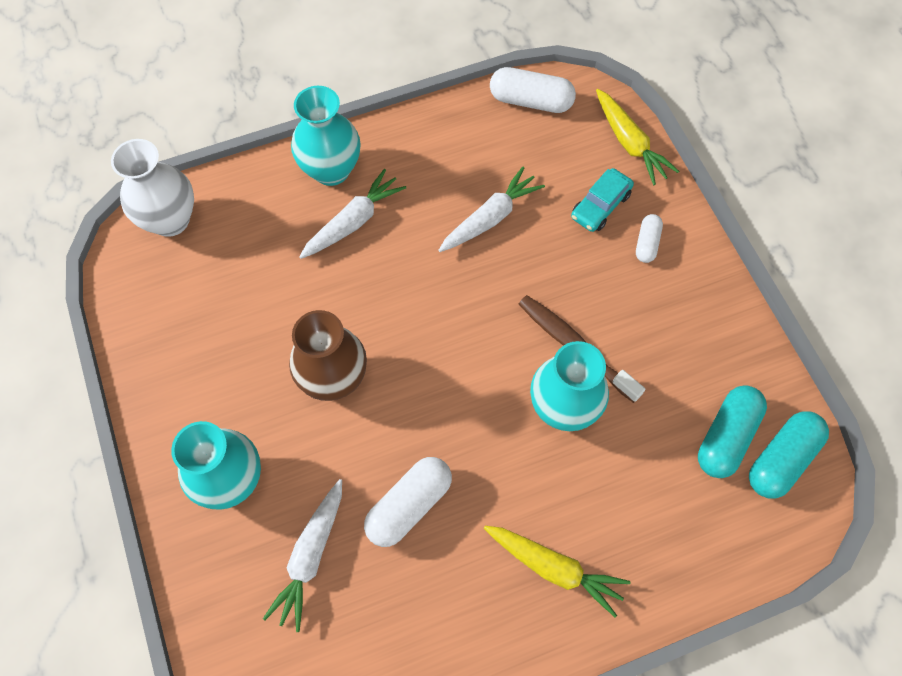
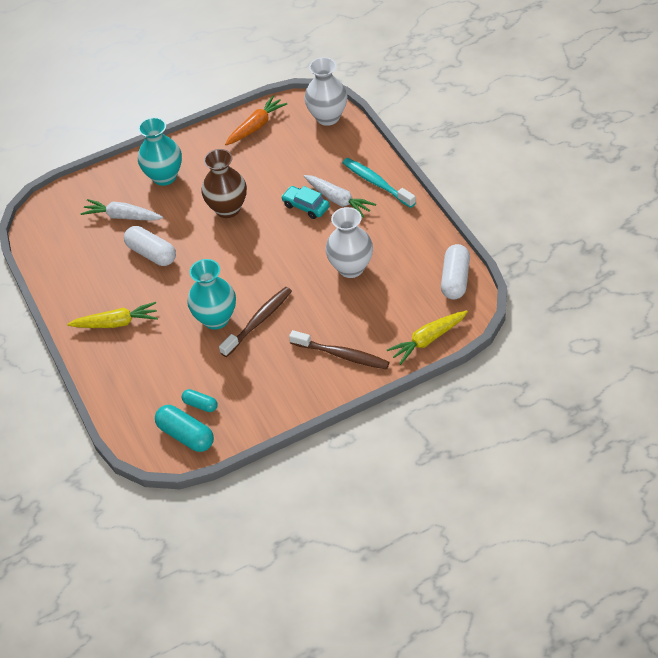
camera: 90 degrees right, 15 degrees down
(155, 325) = (256, 126): none -> orange carrot
(331, 170) = (376, 183): turquoise vase -> turquoise toothbrush
(490, 218) = (351, 268): white carrot -> white vase
(554, 568) = (116, 323): yellow carrot -> yellow carrot turned 120 degrees counterclockwise
(600, 206) = (369, 327): turquoise car -> turquoise car (306, 206)
(647, 243) = (342, 355): white capsule -> brown toothbrush
(726, 436) = (200, 405): turquoise capsule -> turquoise capsule, size x0.57

